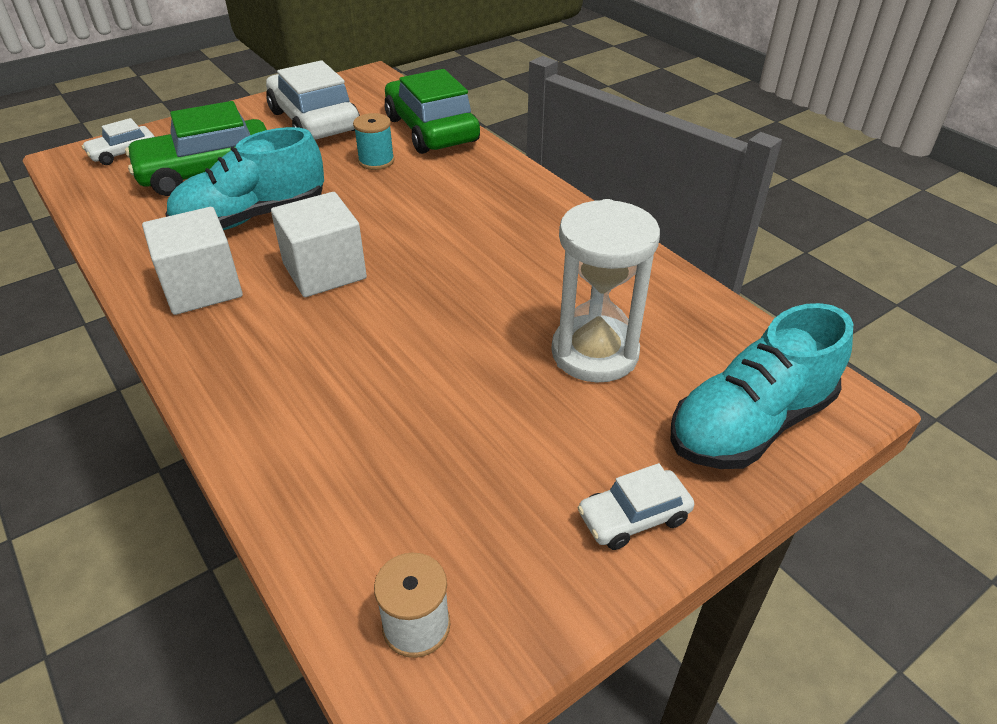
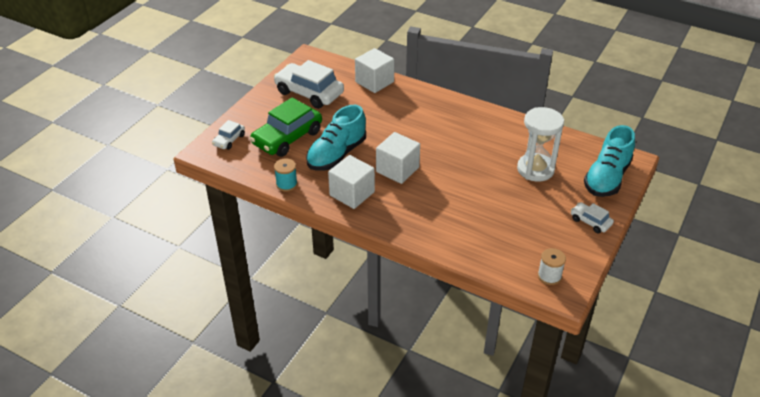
camera: 25 degrees left, 0 degrees up
(376, 161) = (365, 107): turquoise spool -> turquoise spool (286, 184)
(431, 130) = (374, 82): green car -> white cube
(633, 517) = (590, 221): white car -> white car turned 90 degrees clockwise

